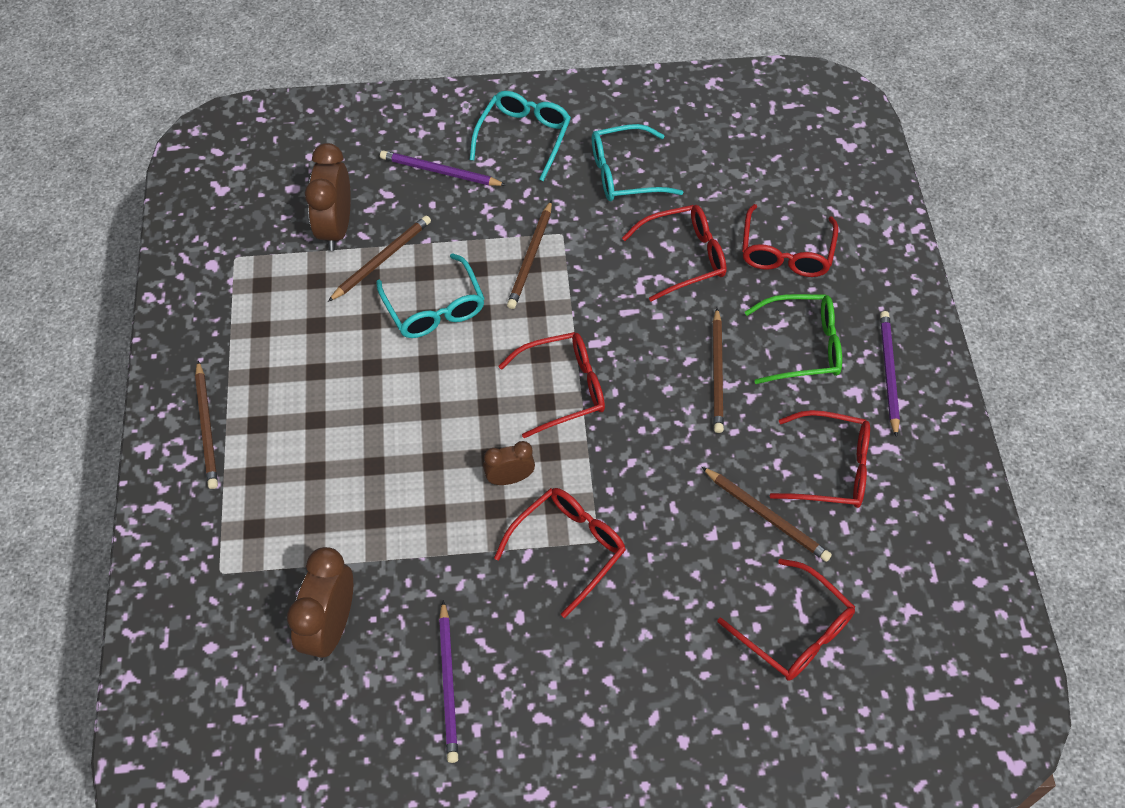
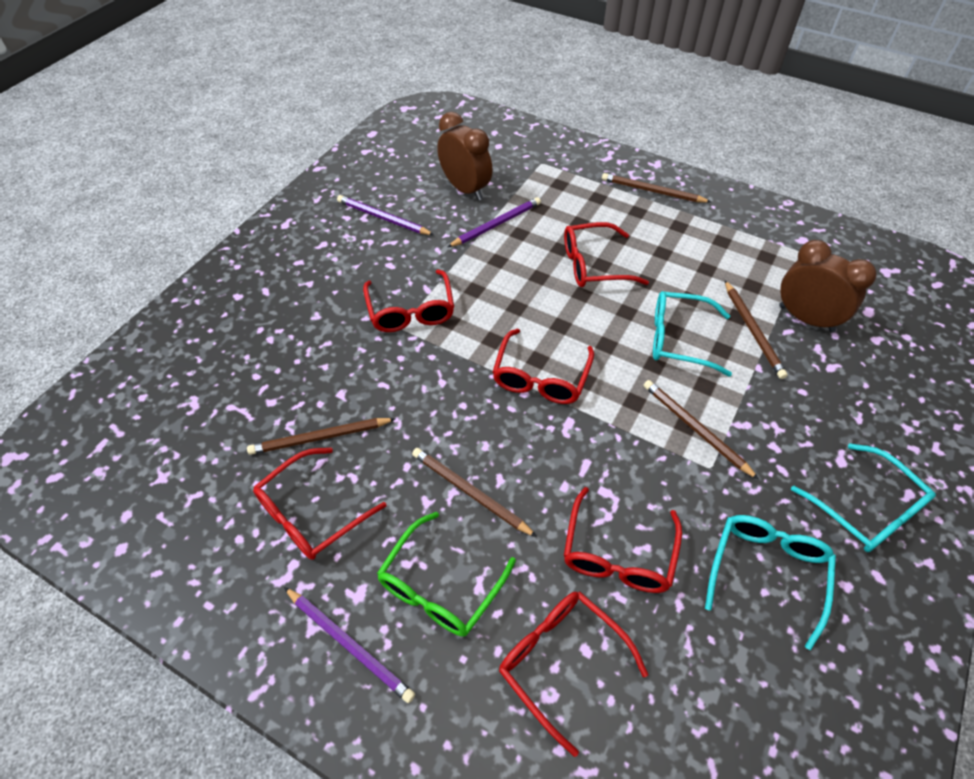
camera: 125 degrees right, 5 degrees down
(440, 172) = (844, 416): purple pencil -> purple pencil (496, 224)
(510, 478) = (490, 308): brown clock -> none
(795, 631) = (229, 395): red glasses -> red glasses (593, 265)

